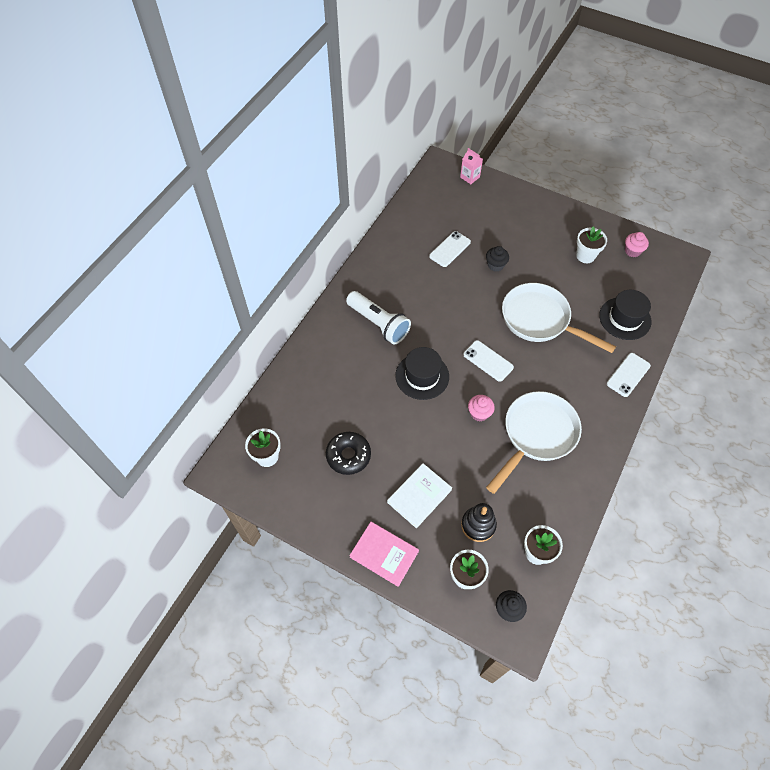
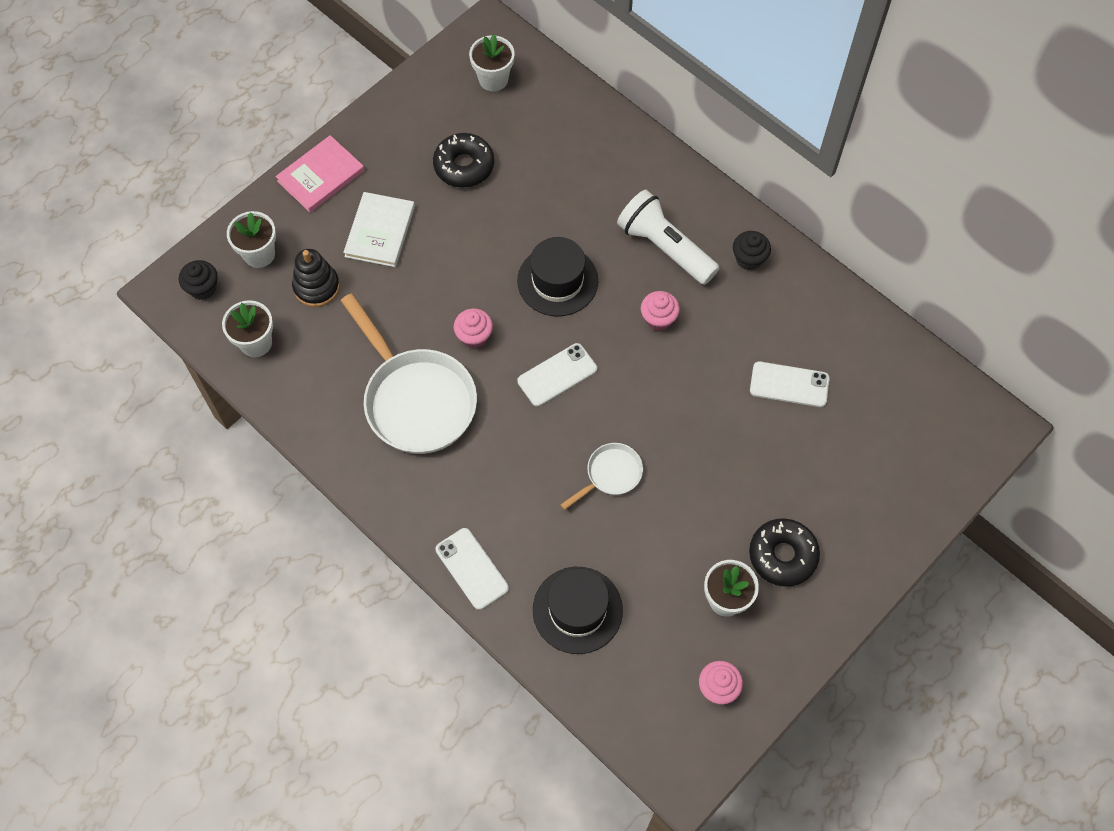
camera: 105 degrees right, 5 degrees up
(379, 324) = (665, 247): white flashlight -> white flashlight turned 75 degrees clockwise
(419, 496) = (380, 231): white book -> white book turned 45 degrees clockwise
(430, 317) = (658, 319): none -> pink cupcake
(450, 249) = (789, 384): white phone -> white phone turned 45 degrees counterclockwise
(470, 177) = (955, 467): pink carton -> none
(495, 265) = (739, 444): black cupcake -> black cupcake (749, 259)
(540, 320) = (610, 475): white pan -> white pan, size x0.48
(550, 237) = (782, 555): none -> black donut

